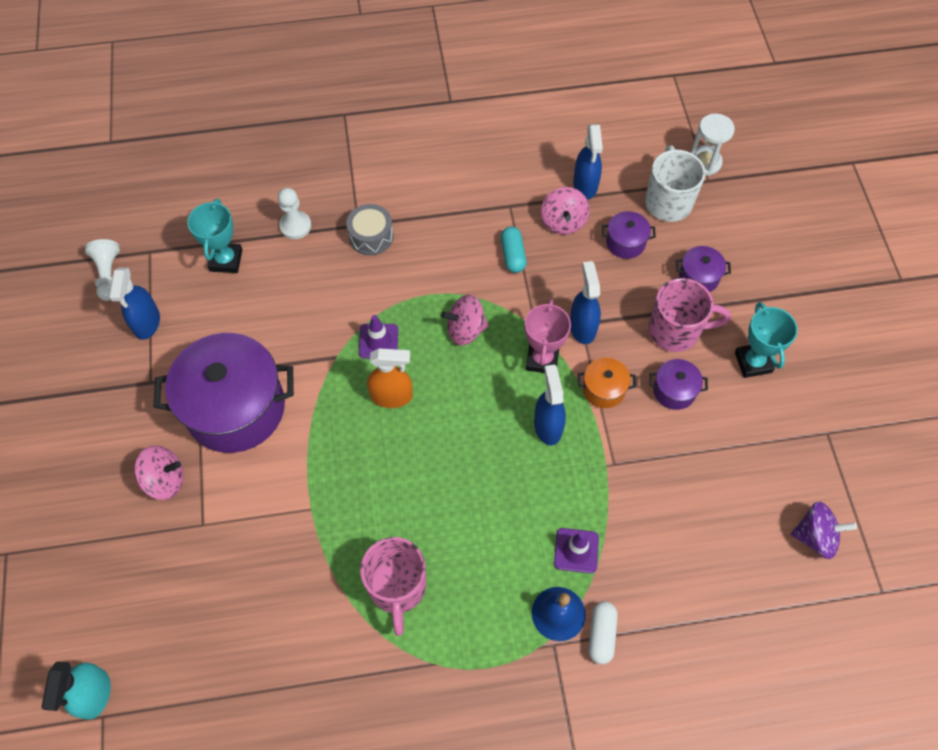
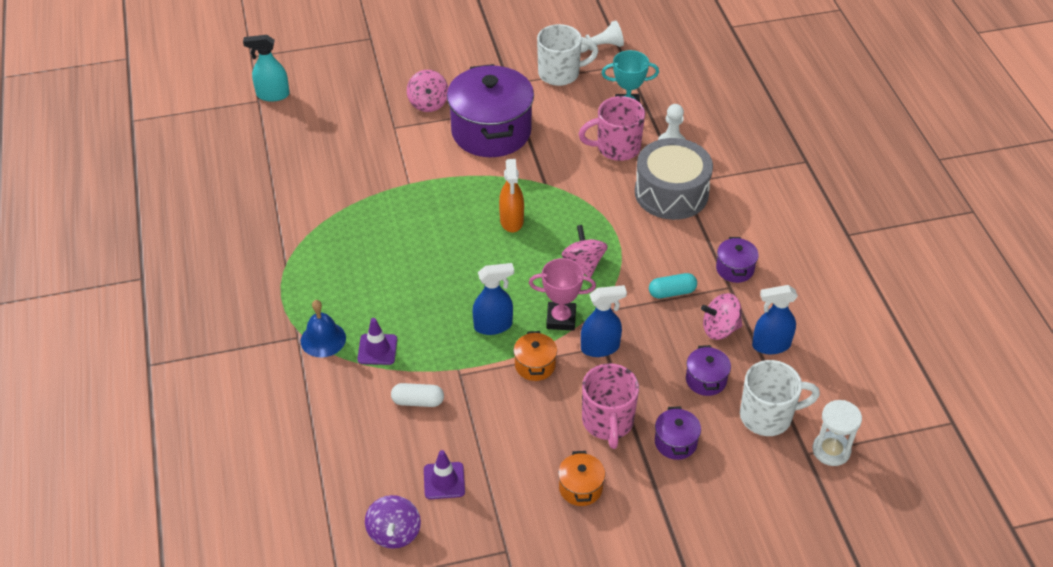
camera: 85 degrees right, 15 degrees down
(147, 323) = (560, 73): blue spray bottle -> white mug
(371, 236) = (671, 193): grey drum -> grey drum, size x1.81
(378, 341) = (564, 207): purple traffic cone -> purple traffic cone (444, 481)
(397, 588) = (345, 239): pink mug -> pink mug (616, 148)
(601, 635) = (304, 368): white capsule -> white capsule (418, 401)
(674, 391) = (540, 420): purple pot -> purple pot (735, 269)
(753, 362) = (580, 488): turquoise trophy -> orange pot

